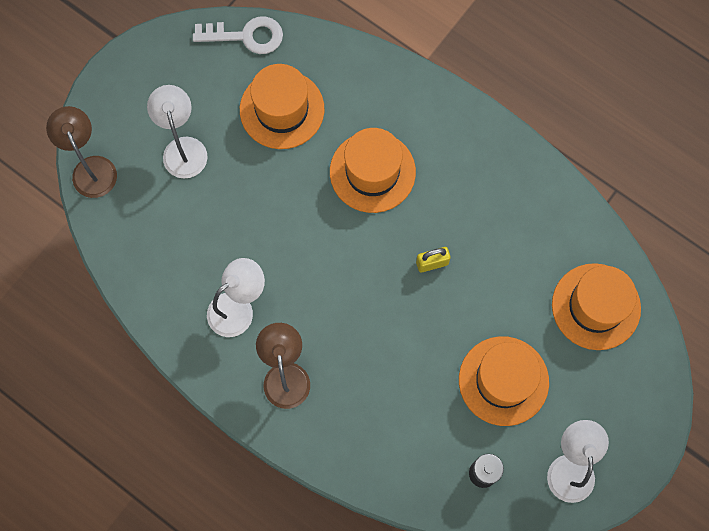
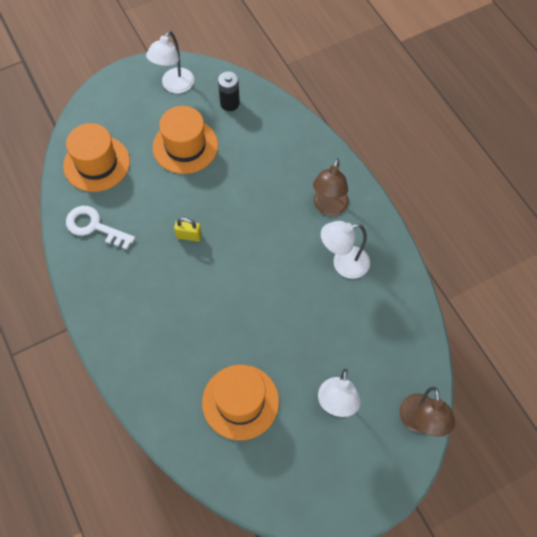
camera: 155 degrees left, 10 degrees down
(246, 36) = (239, 484): white key -> white key (94, 226)
(372, 172) = (195, 319): orange hat -> none

